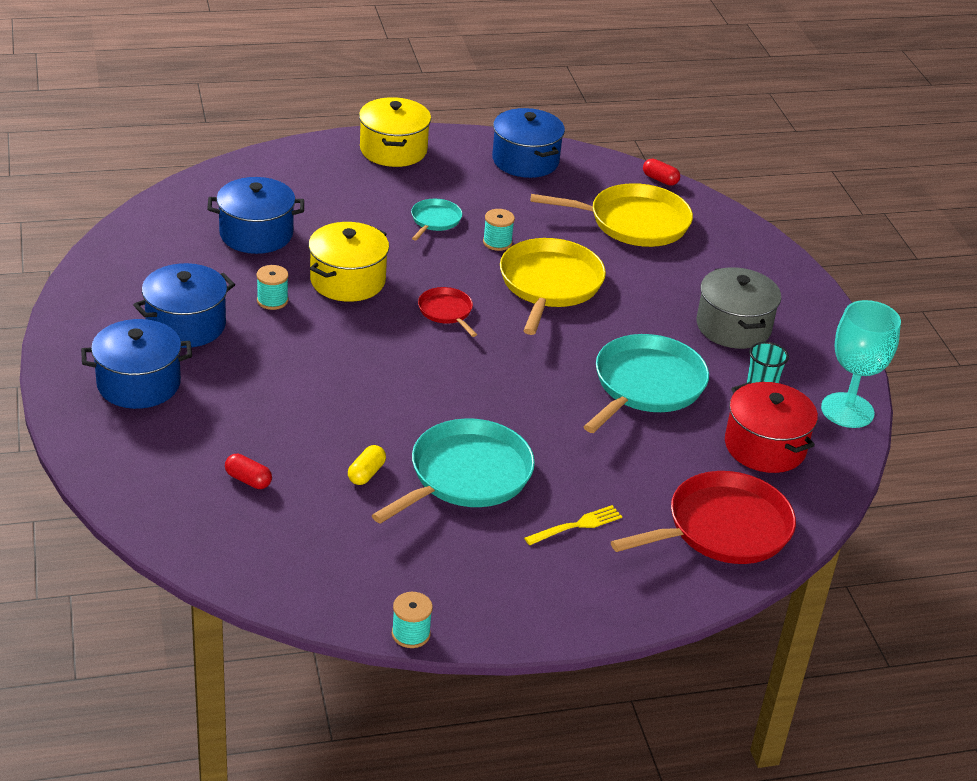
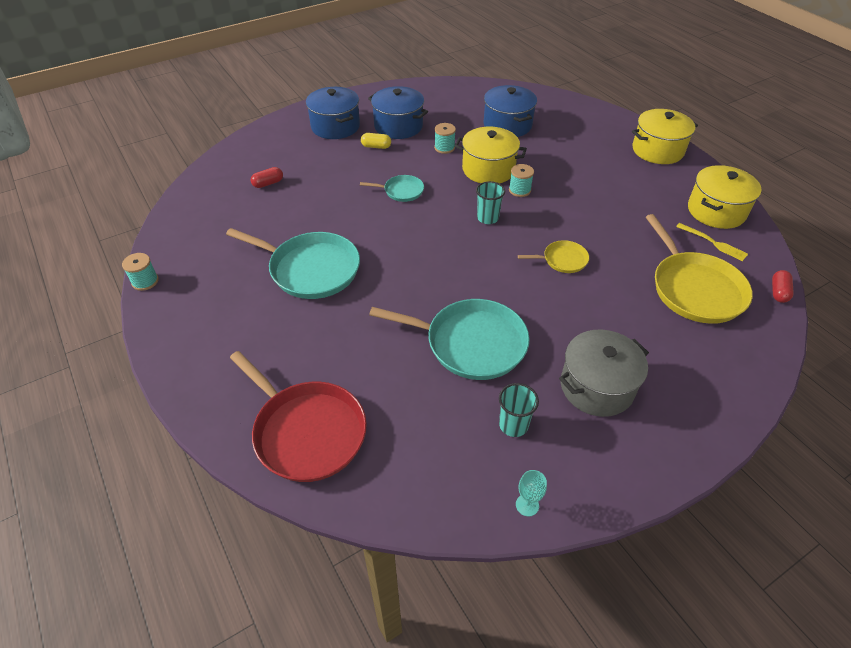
camera: 75 degrees right, 10 degrees up
(248, 480) = (268, 183): red capsule -> red capsule turned 45 degrees clockwise
(366, 473) = (293, 226): yellow capsule -> yellow capsule (376, 146)
(435, 220) = (591, 187): turquoise pan -> turquoise pan (401, 191)
(446, 311) = (487, 218): red pan -> turquoise cup
(497, 242) = (592, 222): turquoise spool -> turquoise spool (519, 190)
(525, 161) = (716, 211): blue pot -> yellow pot
(549, 284) = (562, 260): yellow pan -> yellow pan, size x0.50
(576, 525) = (277, 338): yellow fork -> yellow fork (713, 243)
(765, 447) = (432, 443): red pot -> none
(847, 410) = (527, 505): turquoise goblet -> turquoise goblet, size x0.41

